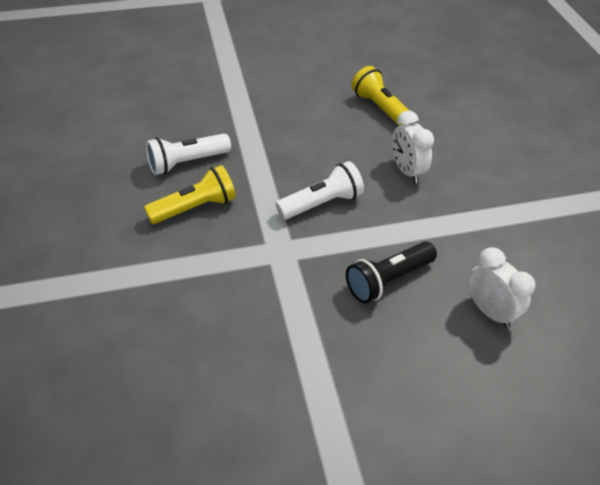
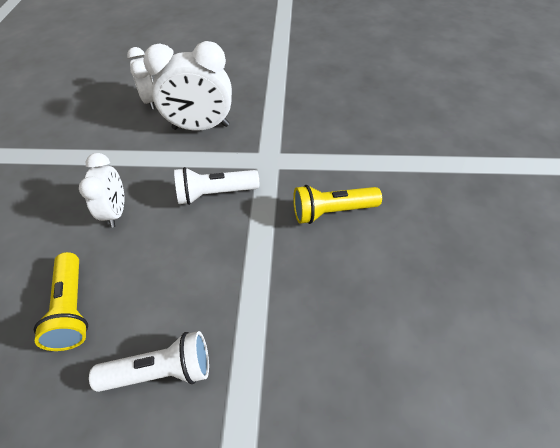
camera: 160 degrees left, 5 degrees up
(187, 162) = (334, 270): white flashlight -> white flashlight (161, 371)
(388, 280) = (201, 127): black flashlight -> white clock

